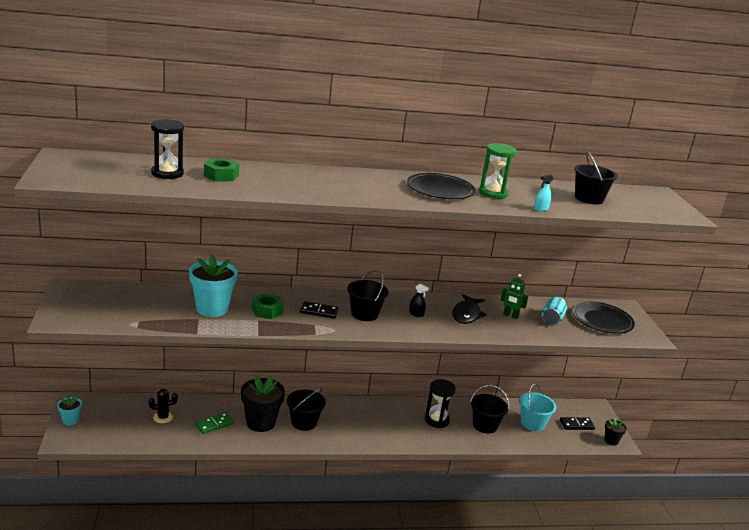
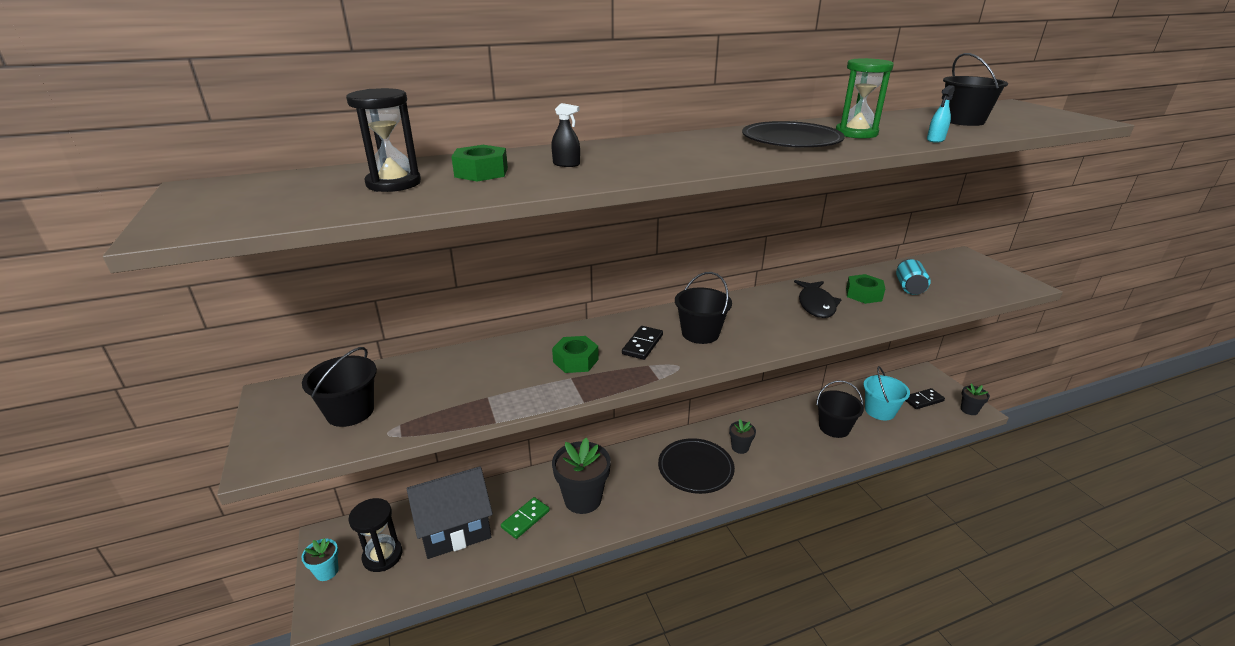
camera: 10 degrees left, 5 degrees up
(163, 417) = (454, 528): black cactus -> black house
(212, 309) = (499, 376): turquoise flower pot -> none
(304, 422) = (634, 482): black bucket -> black bucket (350, 412)
(319, 312) = (642, 344): black domino -> black domino turned 60 degrees counterclockwise
(399, 420) = (740, 447): none -> black flower pot
(416, 314) = (760, 318): black spray bottle -> black spray bottle (566, 164)
(436, 420) = (780, 435): black hourglass -> black hourglass (382, 556)
(510, 316) = (863, 294): green robot -> green nut
(602, 320) = (959, 276): black plate -> black plate (695, 468)

